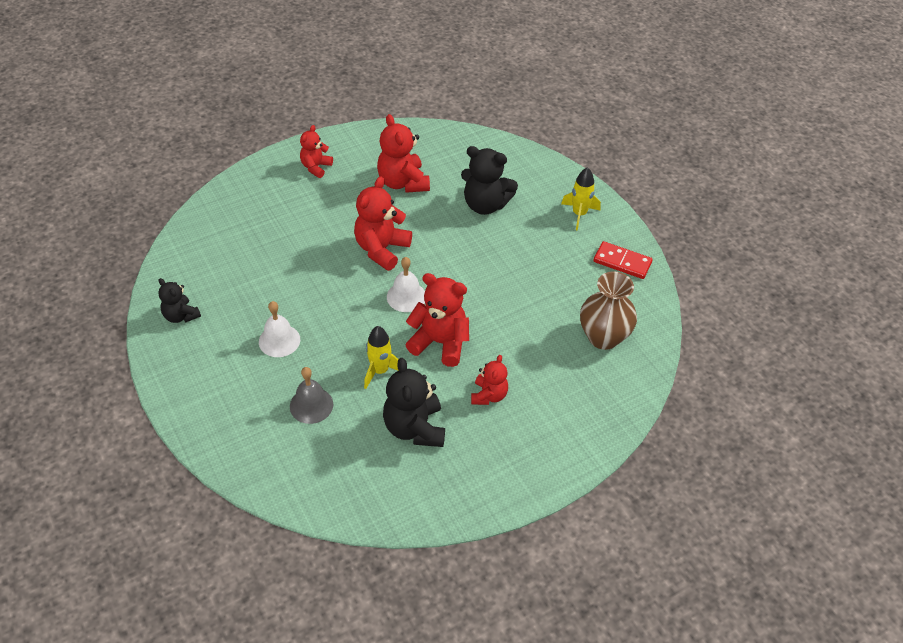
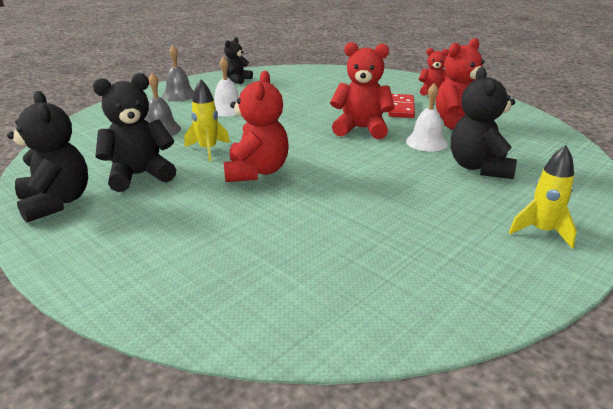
camera: 75 degrees right, 20 degrees down
(207, 380) = (179, 95): none -> grey bell
(406, 296) = (308, 147): white bell -> white bell (426, 142)
(445, 491) = (56, 202): none -> black teddy bear
(489, 395) = (191, 209): red teddy bear -> none
(603, 337) = (324, 283): brown vase -> none
(622, 262) = (488, 283): red domino -> red domino (401, 108)

